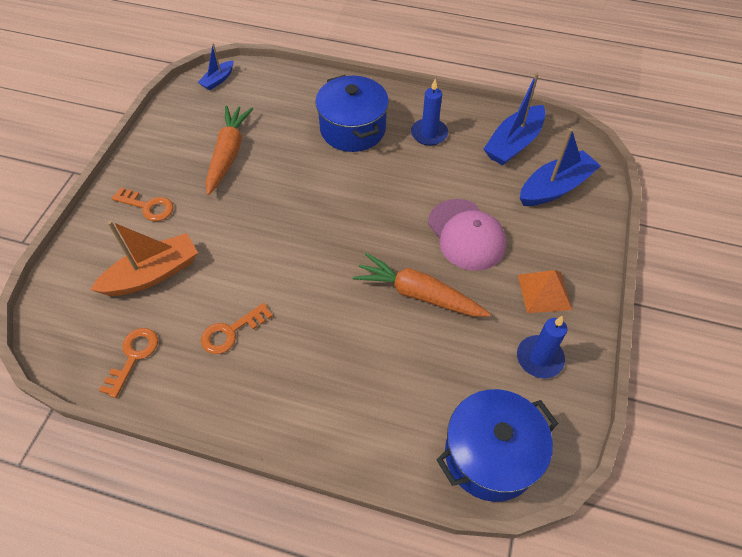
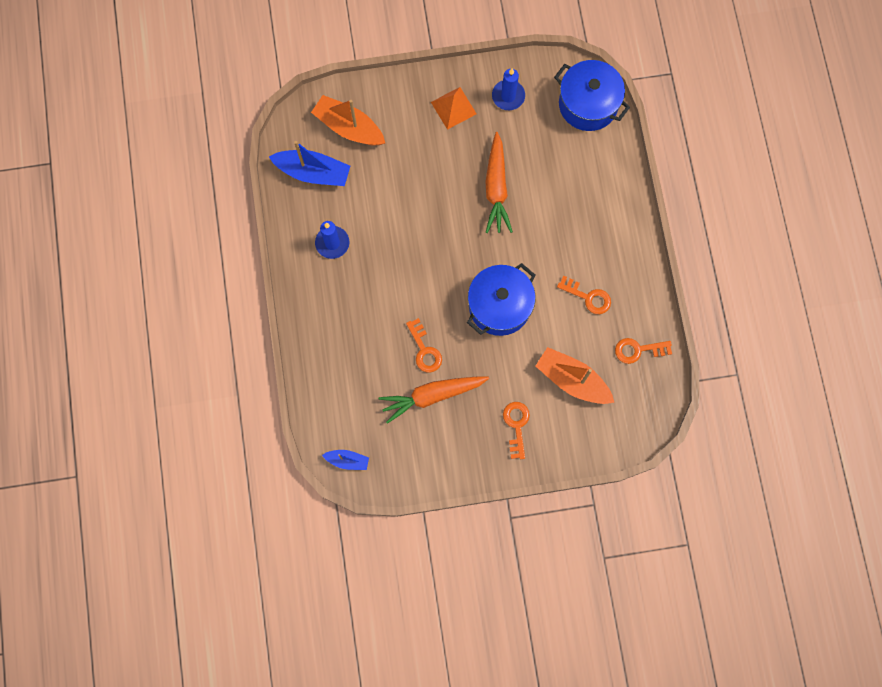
camera: 115 degrees left, 20 degrees up
(276, 164) = (424, 350): none -> orange key
(353, 129) = (355, 307): blue pot -> blue pot (499, 306)
(466, 235) = (427, 175): pink cap -> none
(555, 187) = (349, 127): blue boat -> orange boat

